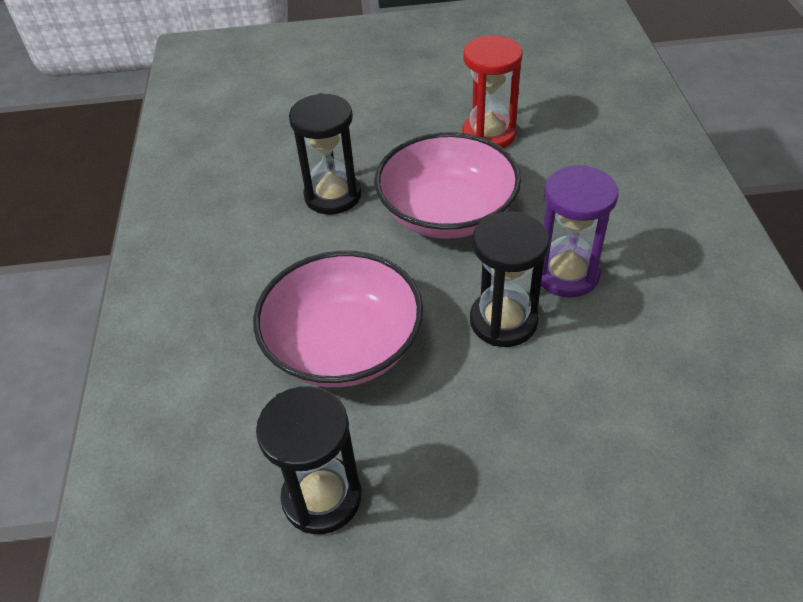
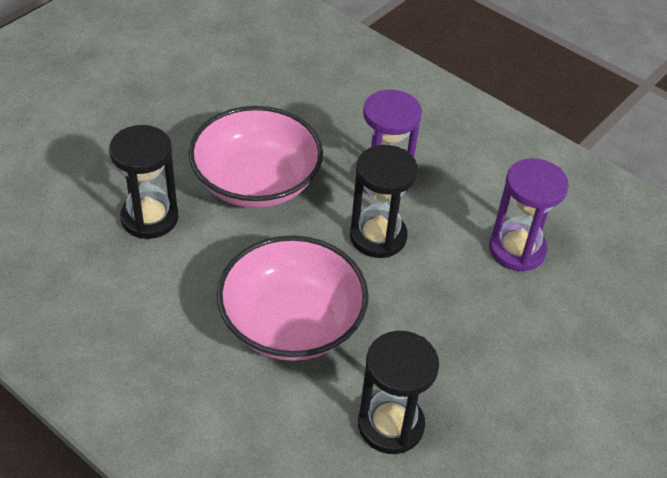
camera: 50 degrees left, 0 degrees up
(488, 135) = (219, 102): red hourglass -> none
(639, 423) = (517, 249): none -> purple hourglass

